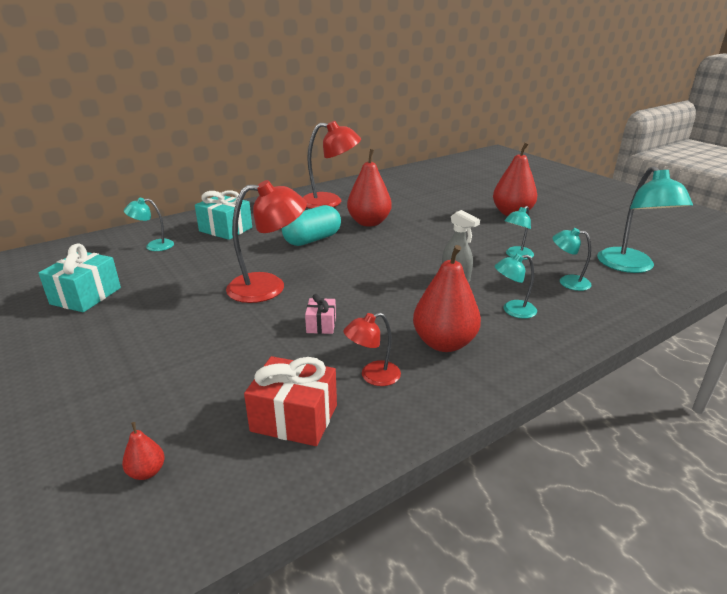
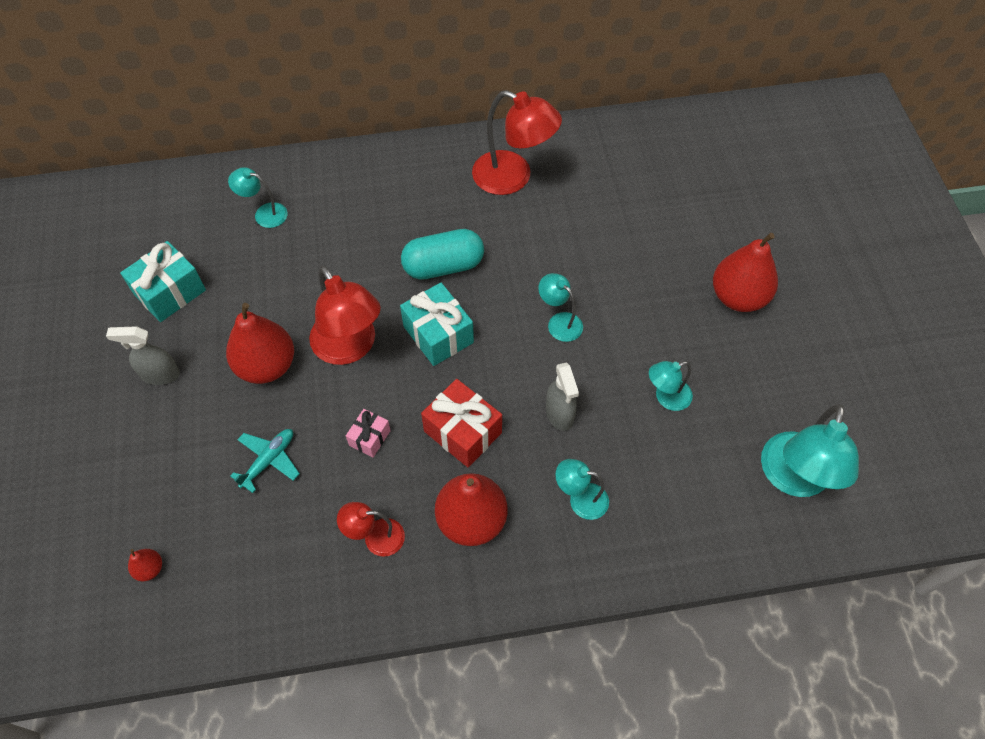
camera: 25 degrees right, 30 degrees up
(96, 340) = (160, 374): none -> grey spray bottle
(225, 229) = (355, 204): turquoise gift -> turquoise gift (438, 334)
(237, 360) = (269, 460): none -> turquoise plane
(268, 287) = (350, 348): red lamp -> red lamp turned 45 degrees clockwise
(294, 418) = (282, 560): red gift -> red gift (463, 432)
(369, 223) = (533, 251): red pear -> red pear (267, 366)
(567, 282) = (685, 475): turquoise lamp -> turquoise lamp (559, 322)

